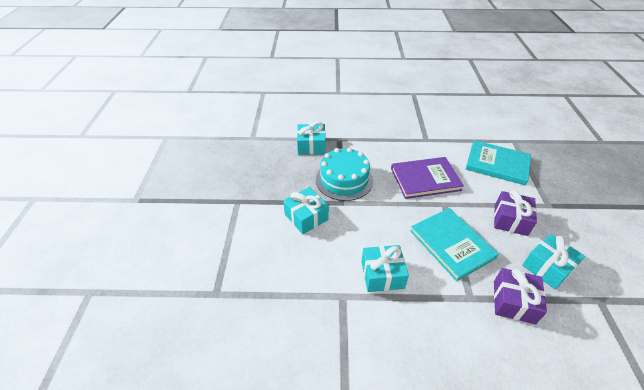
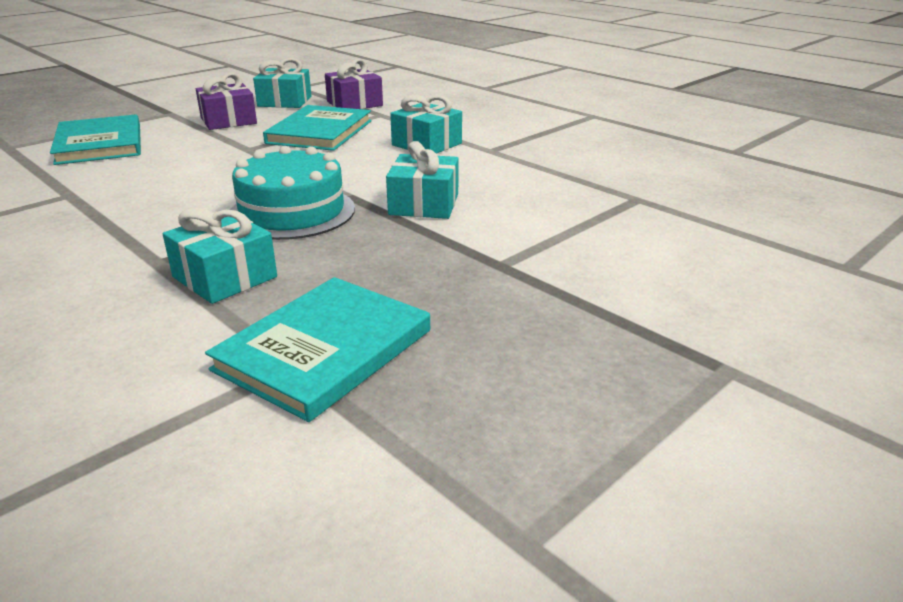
camera: 135 degrees left, 15 degrees down
(250, 144) = (324, 350): none -> turquoise book
(425, 179) = (204, 168): purple book -> none

